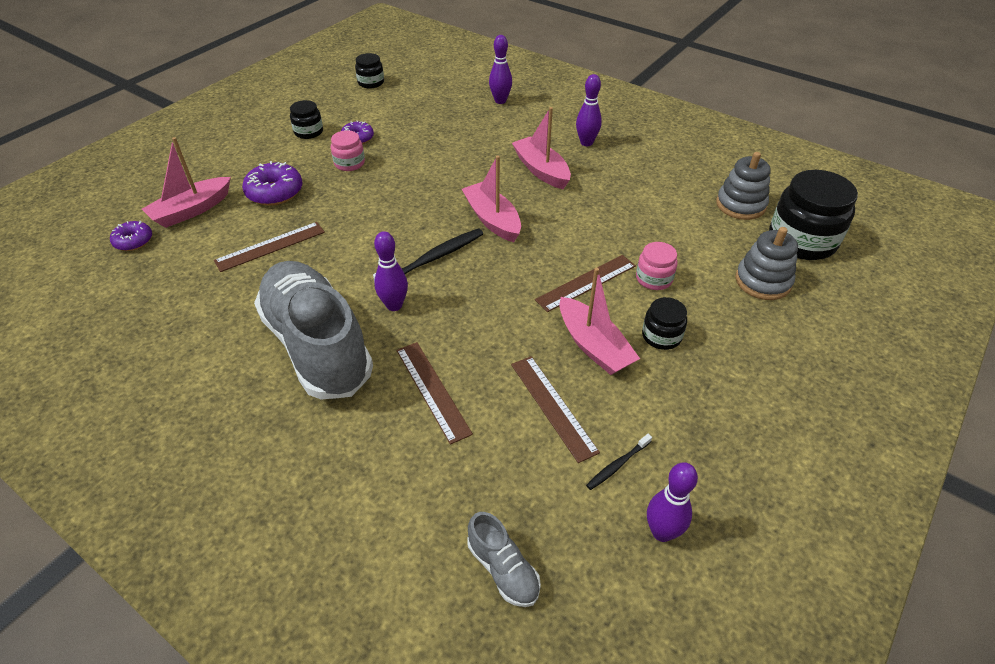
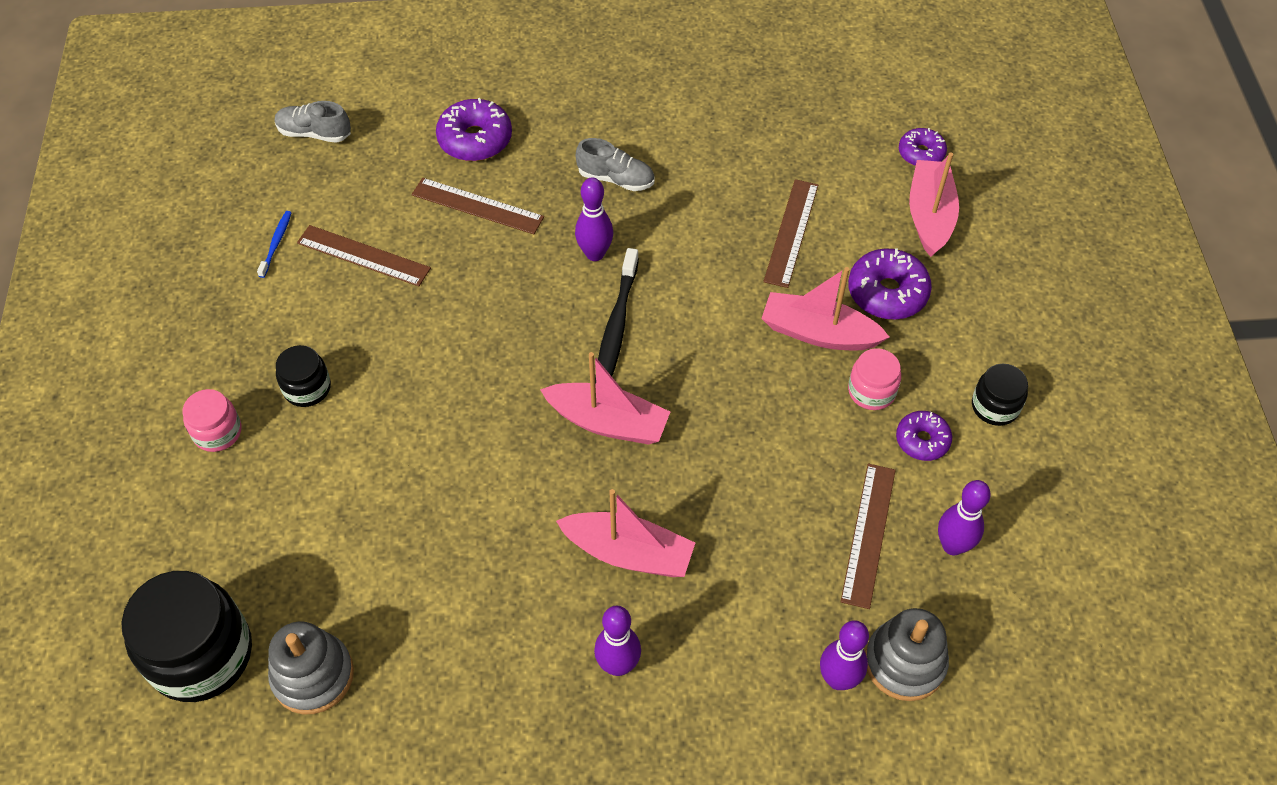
camera: 140 degrees right, 10 degrees up
(317, 346) = (616, 179): grey shoe -> grey shoe, size x0.41
(371, 82) = (1071, 573): black jar -> none
(373, 452) = (475, 139): none -> purple donut
(586, 282) = (429, 404): brown ruler -> brown ruler (868, 534)
(593, 346) = (368, 334): pink boat -> pink boat (818, 333)
(617, 465) = (276, 243): black toothbrush -> blue toothbrush
(654, 279) = (358, 459): pink jar -> pink jar (217, 432)
(662, 532) = (213, 218): purple bowling pin -> purple bowling pin (952, 545)
(763, 281) = (228, 540): grey stacking toy -> grey stacking toy (904, 662)

